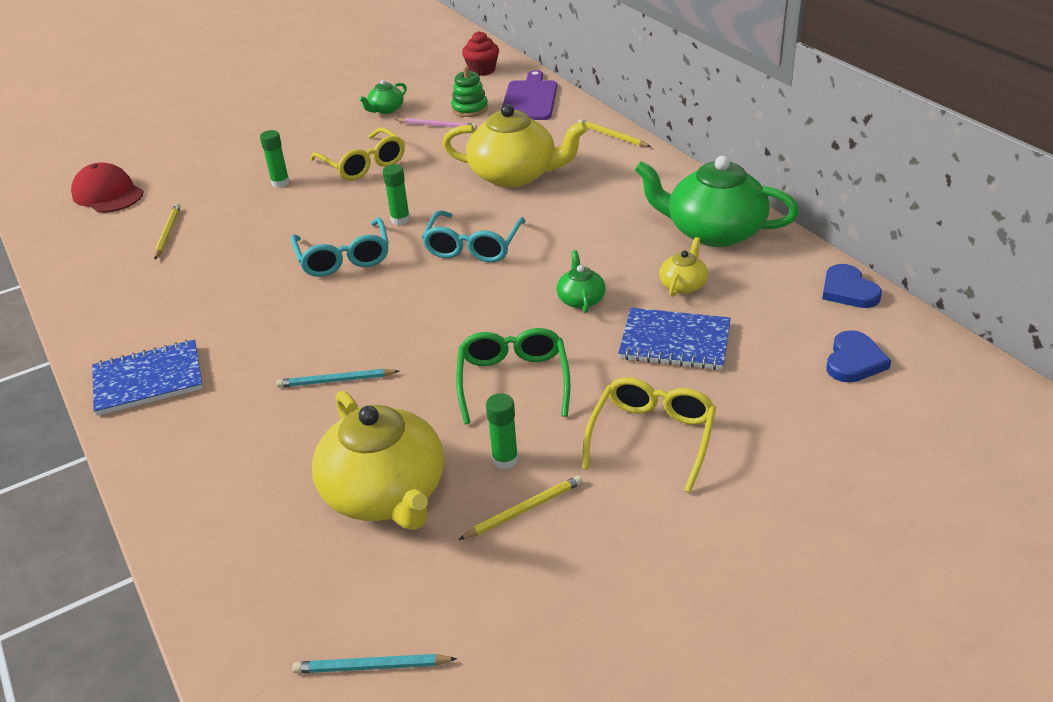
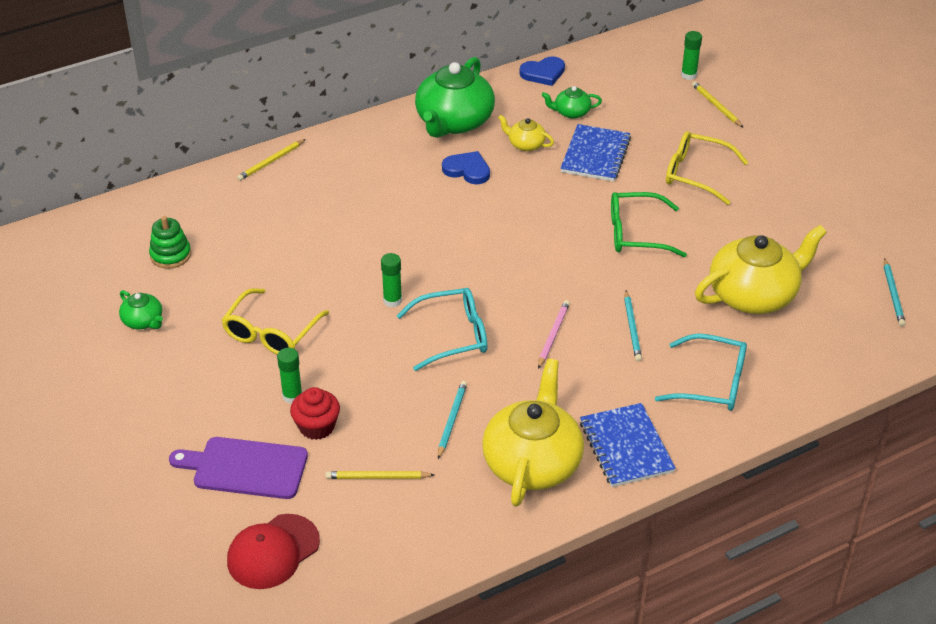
camera: 90 degrees left, 5 degrees up
(225, 266) = (451, 420): none -> turquoise pencil
(363, 164) = (271, 333): yellow glasses -> yellow glasses turned 150 degrees clockwise
(437, 126) = (202, 279): pink pencil -> pink pencil (553, 335)
(473, 246) = (449, 253): turquoise glasses -> turquoise glasses (711, 383)
(482, 70) = (72, 245): red cupcake -> red cupcake (317, 427)
(505, 460) = (719, 239): green glue stick -> green glue stick (688, 75)
(515, 175) = (328, 226): yellow teapot -> yellow teapot (533, 462)
(524, 510) = (764, 232): yellow pencil -> yellow pencil (716, 106)
(529, 99) = (166, 211): purple cutting board -> purple cutting board (245, 468)
(581, 299) = (538, 196): green teapot -> green teapot (571, 112)
(854, 361) = (622, 84): blue heart -> blue heart (467, 170)

